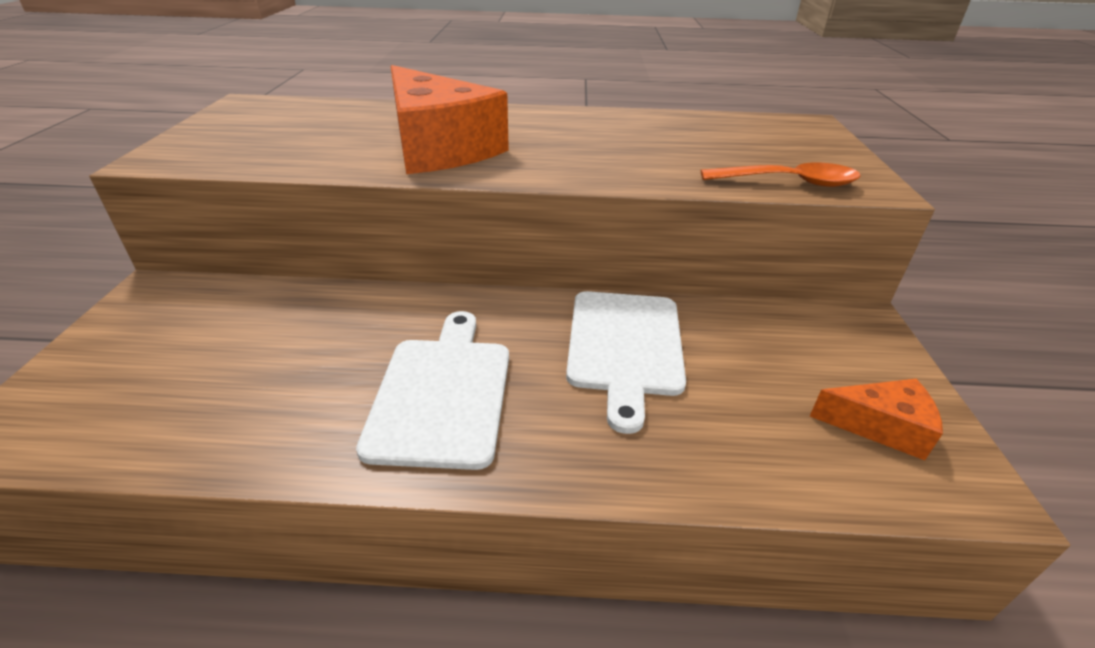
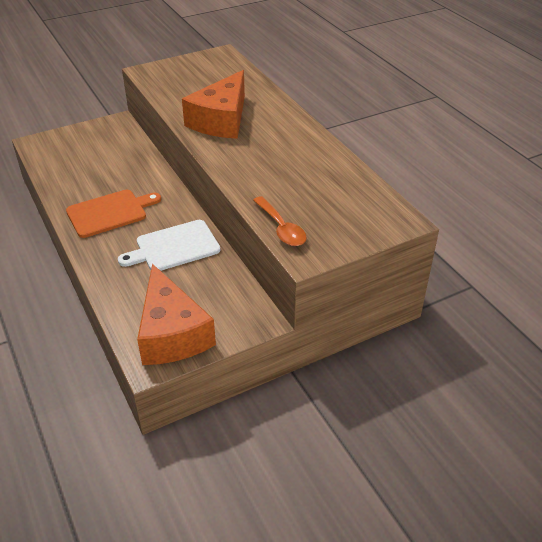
camera: 60 degrees right, 5 degrees up
(442, 393) = (110, 213): white cutting board -> orange cutting board
(880, 426) = (172, 333): orange cheese -> orange cheese, size x2.02

